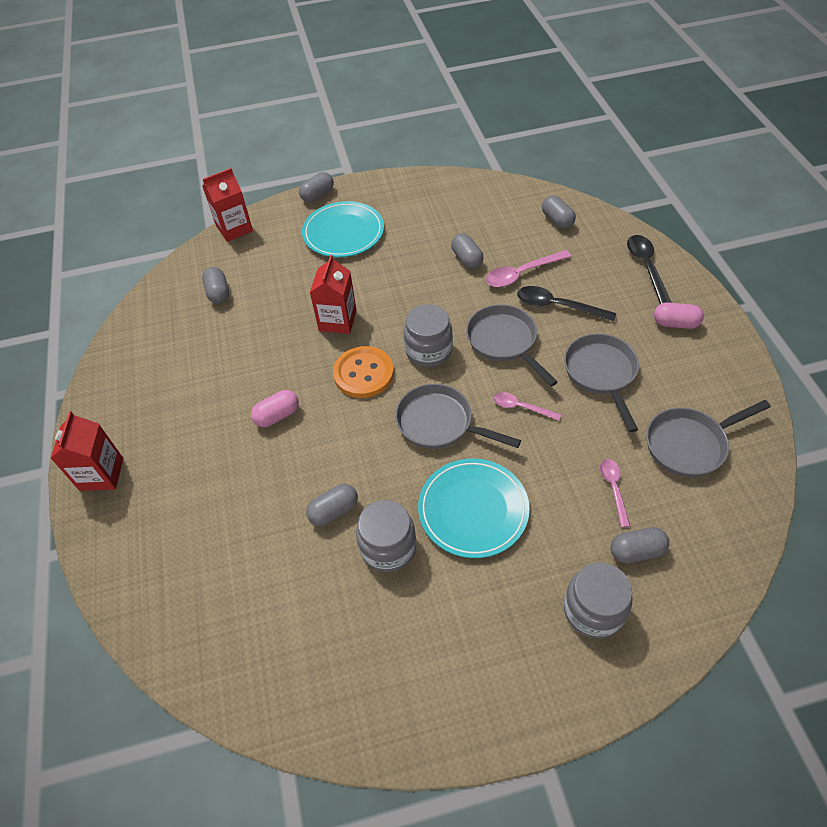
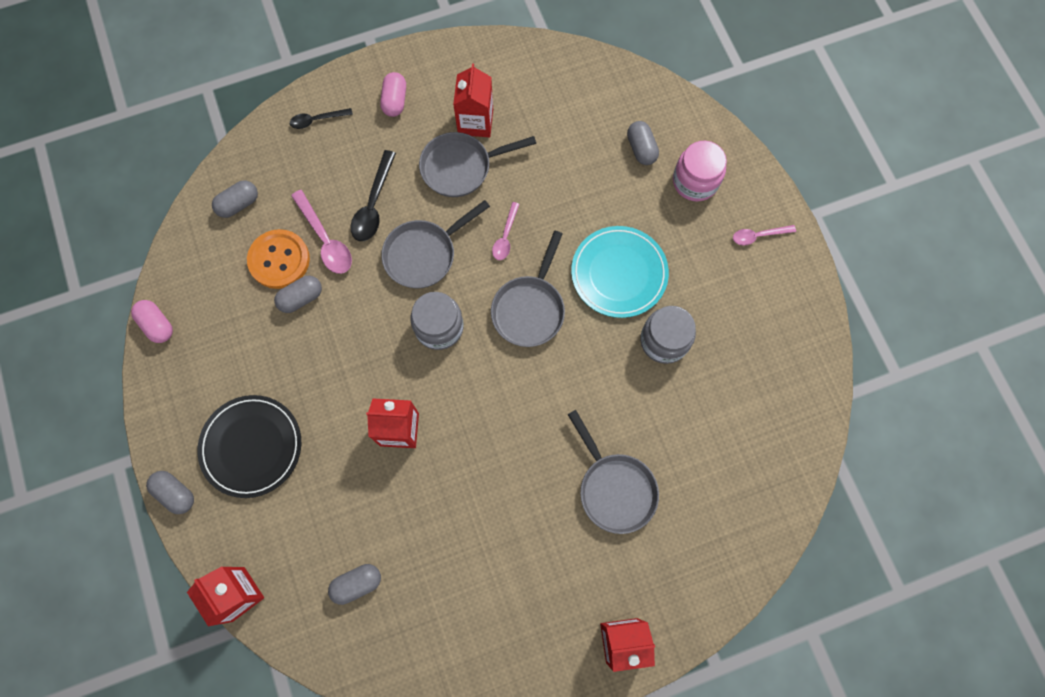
camera: 100 degrees left, 20 degrees up
(277, 415) = (533, 469): pink capsule -> pink capsule (157, 325)
(334, 511) = (635, 393): grey capsule -> none
(343, 233) = (251, 446): turquoise plate -> black plate
(363, 373) = (473, 389): orange button -> orange button (279, 260)
(593, 610) = (695, 181): grey jar -> pink jar
(613, 489) = (585, 162): pink spoon -> pink spoon (758, 236)
(646, 267) = (317, 120): black spoon -> black spoon, size x0.63
(657, 388) = (475, 122): none -> red carton
(689, 444) = (535, 102): grey pan -> grey pan (614, 488)

